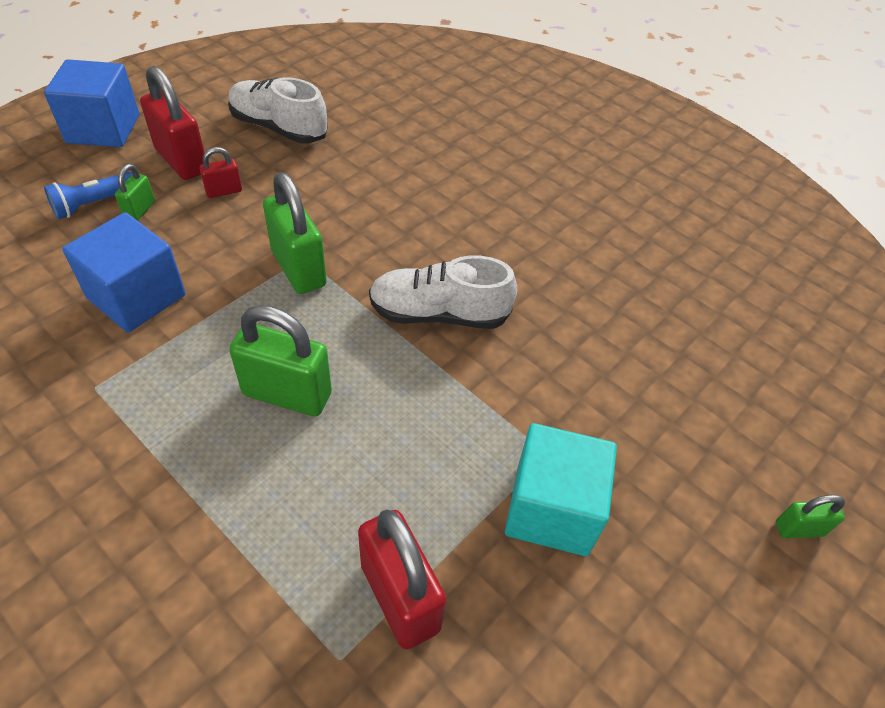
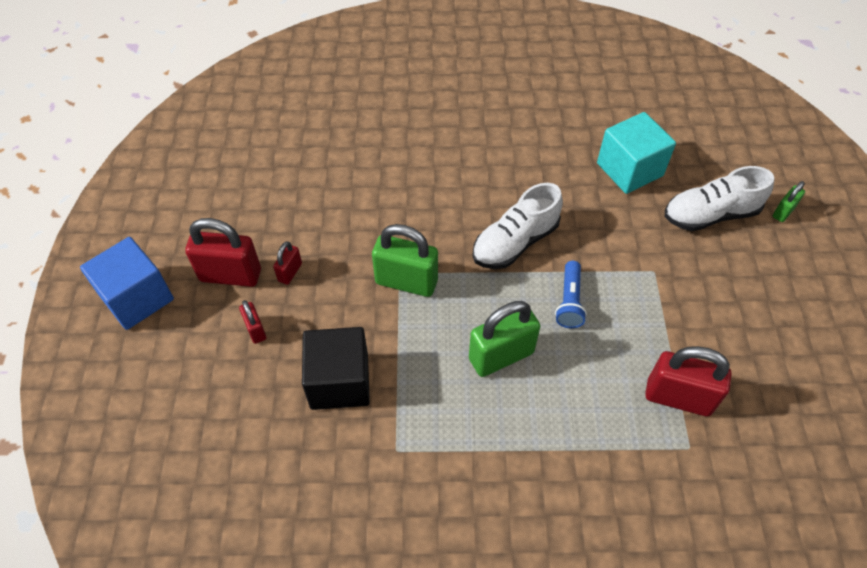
camera: 40 degrees left, 5 degrees up
(93, 204) = (218, 352): blue flashlight -> blue flashlight (569, 302)
(136, 296) = (339, 381): blue cube -> black cube
(140, 210) = (255, 330): green padlock -> red padlock
(278, 128) = (259, 200): white shoe -> white shoe (710, 215)
(552, 509) = (687, 296): turquoise cube -> turquoise cube (629, 169)

